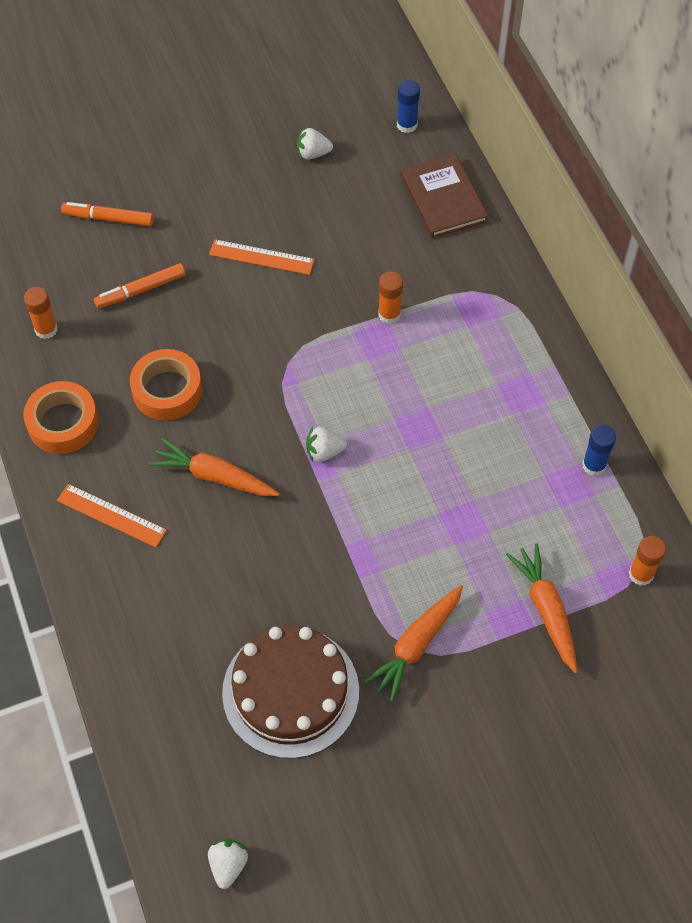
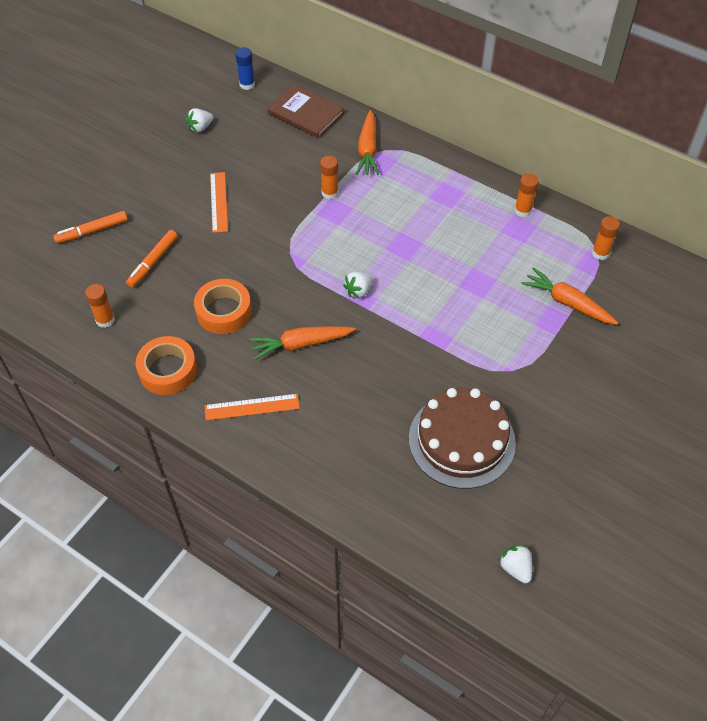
camera: 35 degrees left, 5 degrees down
(261, 257) = (218, 202): orange ruler -> orange ruler turned 75 degrees counterclockwise
(416, 645) = (512, 366): orange carrot -> orange carrot (367, 149)
(594, 465) = (523, 210): blue glue stick -> orange glue stick

